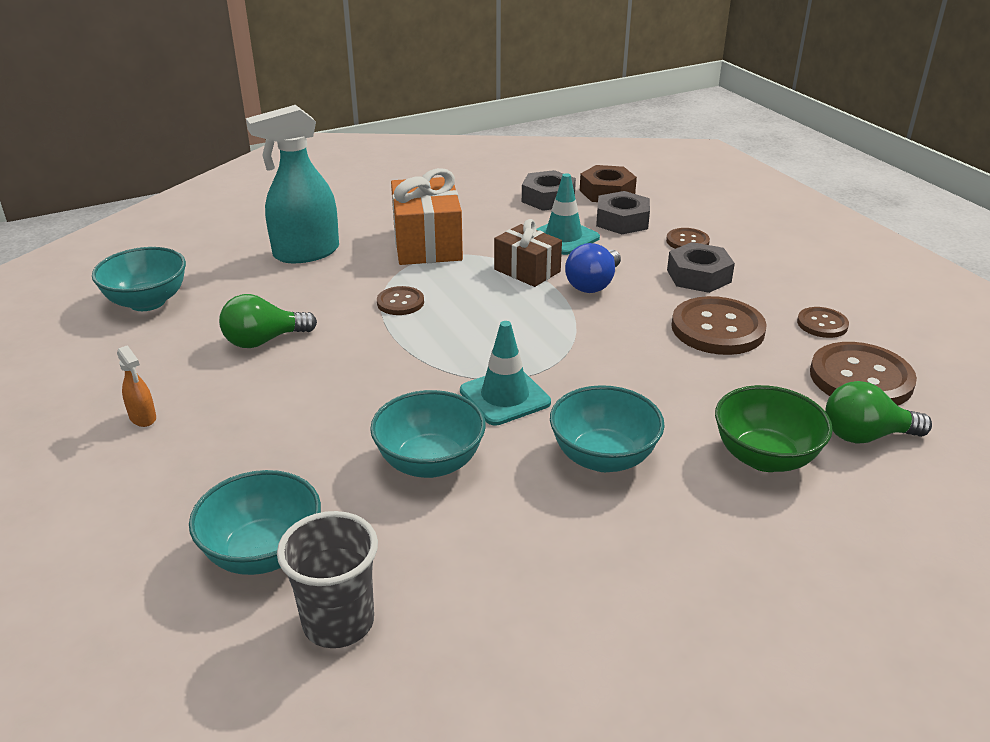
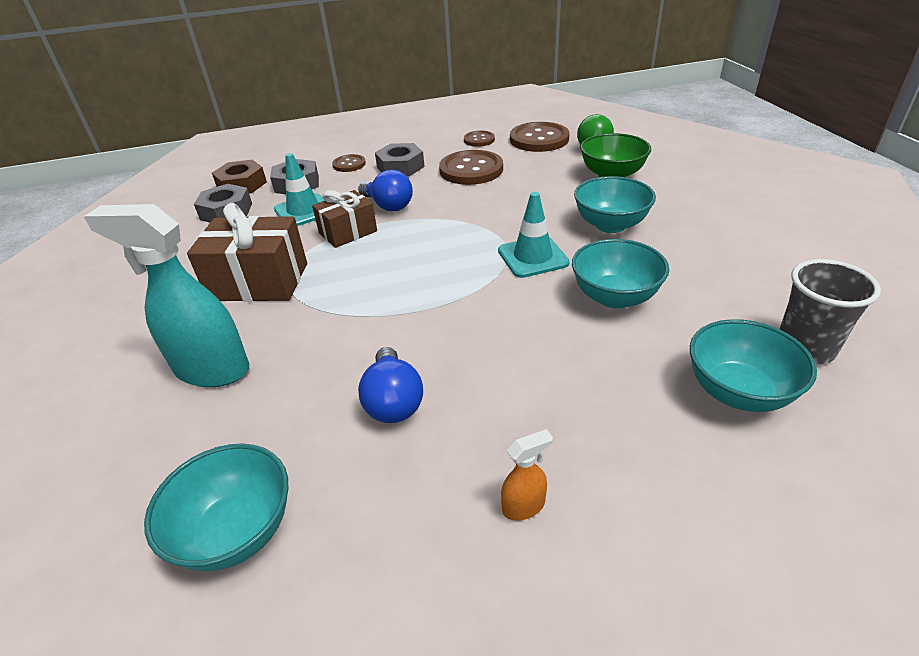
camera: 75 degrees left, 5 degrees up
(263, 341) = (393, 401): green light bulb -> blue light bulb
(305, 253) = (211, 369): turquoise spray bottle -> turquoise spray bottle turned 120 degrees clockwise
(400, 302) = (363, 303): brown button -> none
(427, 244) = (259, 282): orange gift -> brown gift

